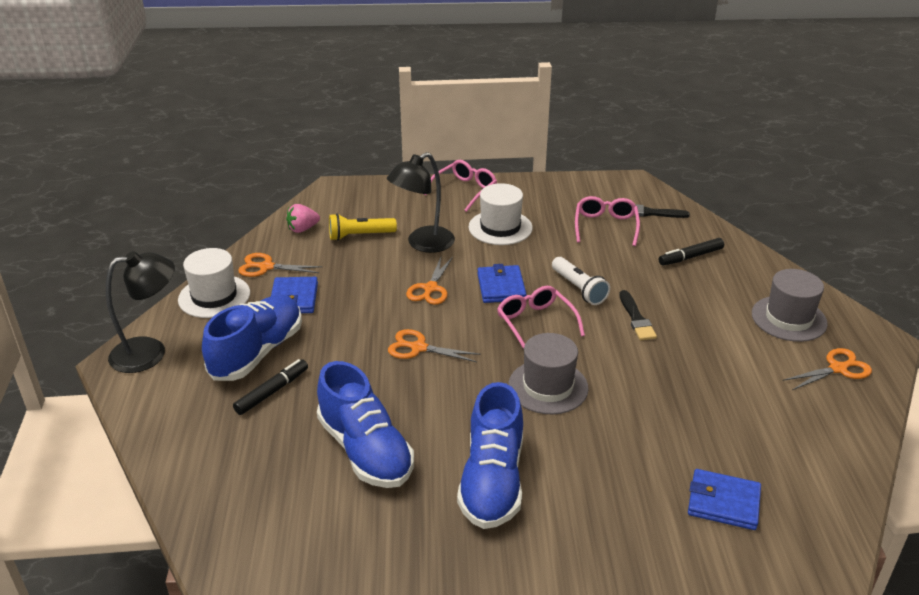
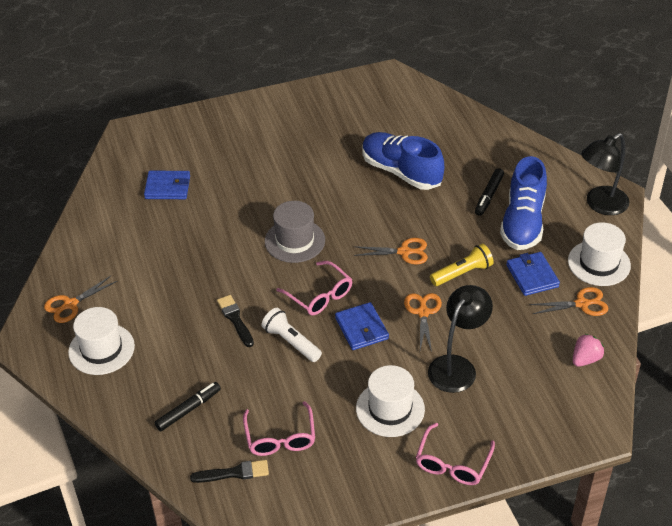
camera: 165 degrees right, 10 degrees up
(359, 236) = (524, 363): yellow flashlight -> yellow flashlight (462, 273)
(492, 481) = (313, 170): blue shoe -> none
(789, 318) = (101, 349): grey hat -> white hat

